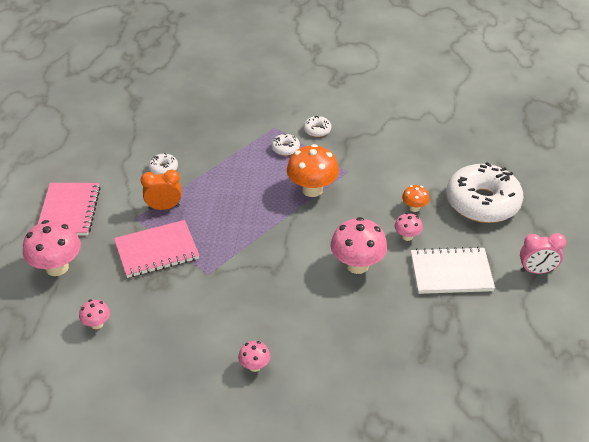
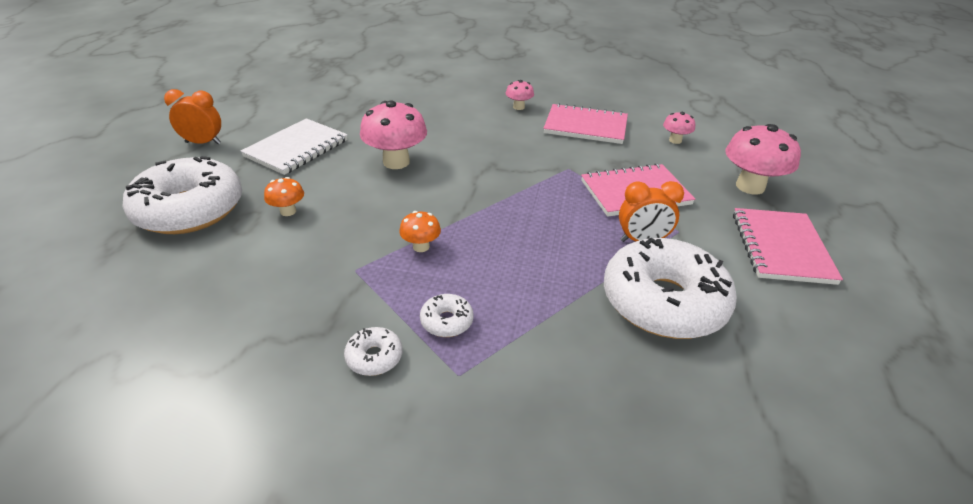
camera: 175 degrees left, 5 degrees down
(163, 168) = (663, 302): white donut -> white donut, size x2.47
(183, 337) = (585, 126): none -> pink notebook
(312, 189) = (421, 246): orange mushroom -> orange mushroom, size x0.52
(407, 236) = (321, 182): pink mushroom -> none
(451, 272) = (297, 148): white notebook -> white notebook turned 60 degrees counterclockwise
(536, 271) = (203, 143): pink clock -> orange clock

